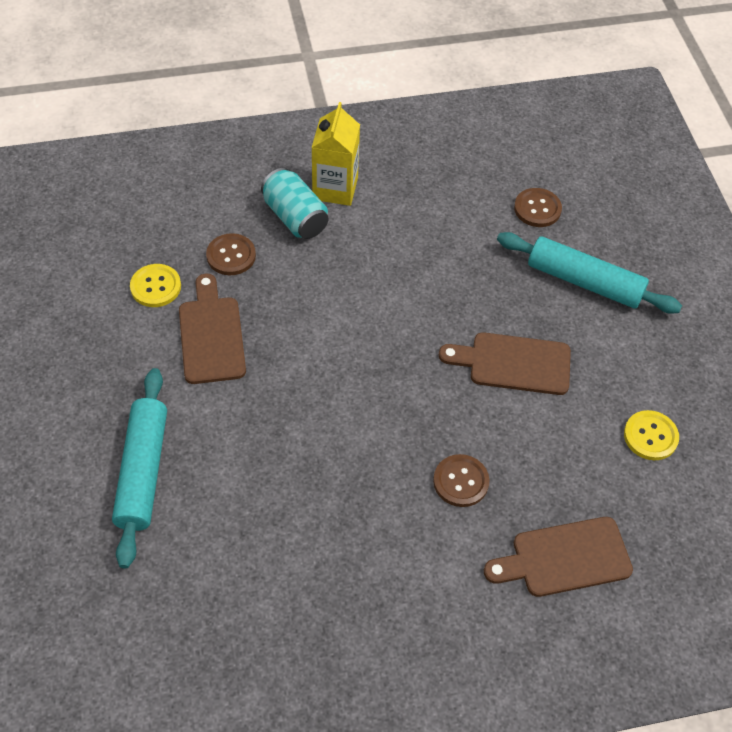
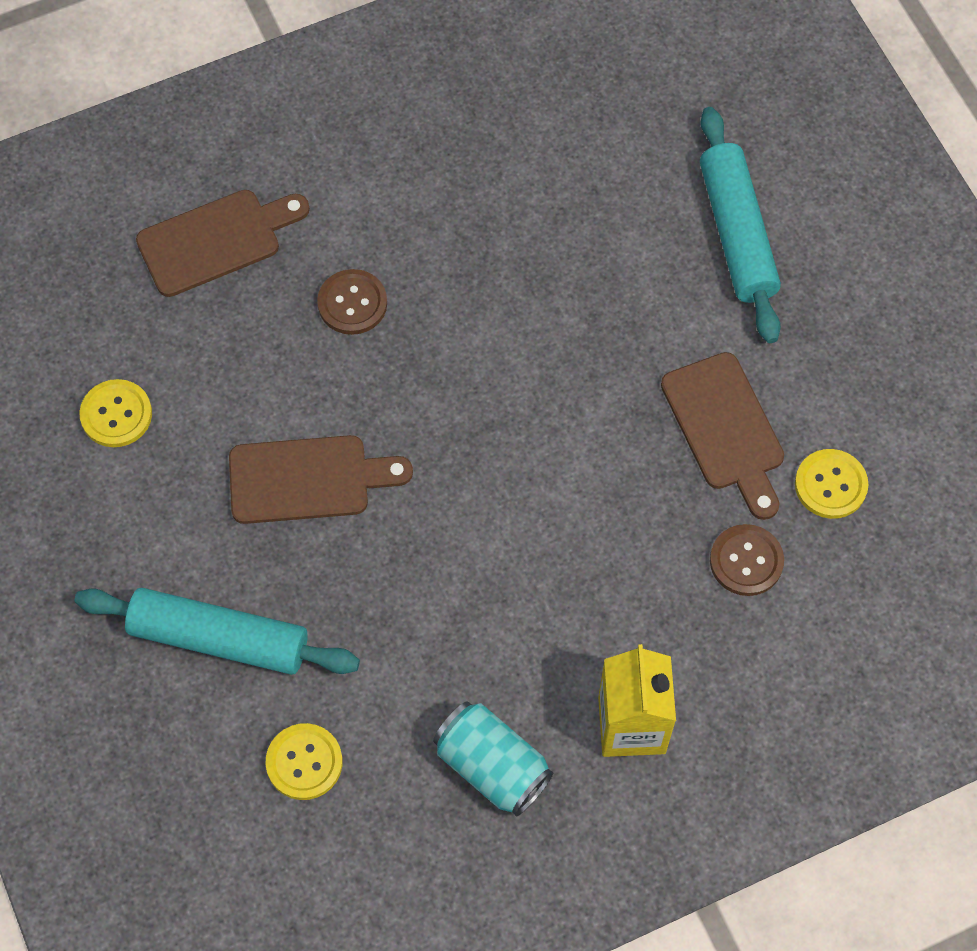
camera: 170 degrees right, 10 degrees up
(295, 217) = (676, 653): turquoise can -> turquoise can (492, 766)
(537, 209) = (304, 762): brown button -> yellow button

